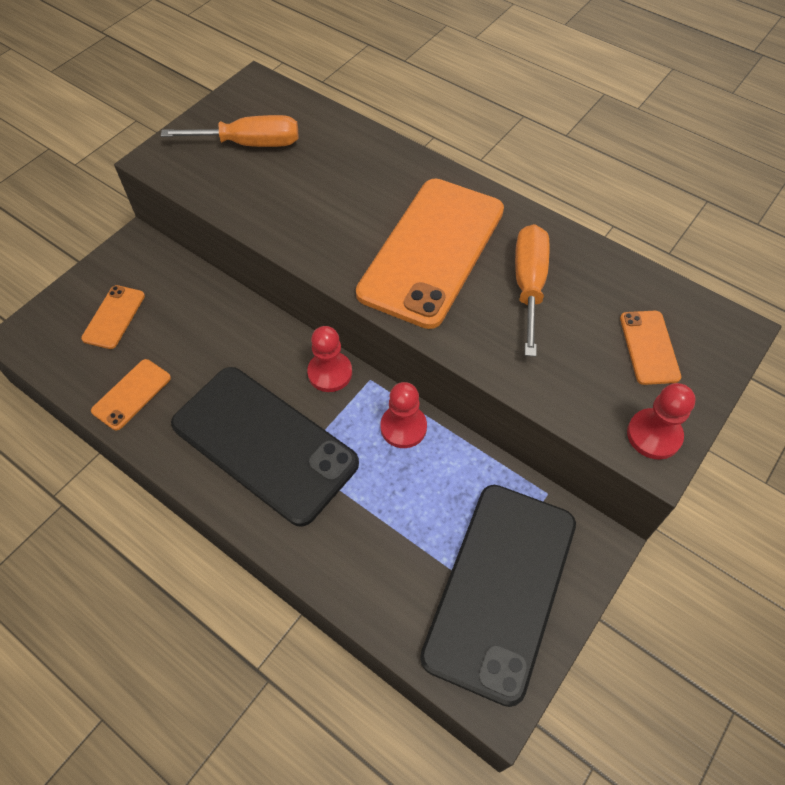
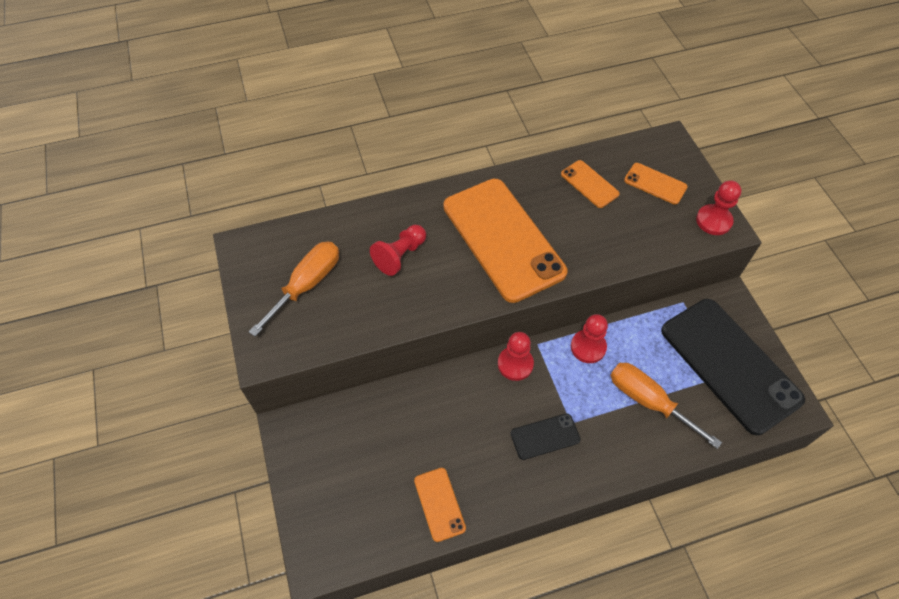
camera: 55 degrees left, 0 degrees up
(114, 317) = (353, 481): orange phone -> orange phone (589, 184)
(264, 444) = (545, 436): black phone -> black phone, size x0.44
(338, 186) = (400, 256): none -> red pawn
(529, 285) = (569, 208): orange screwdriver -> orange screwdriver (648, 401)

